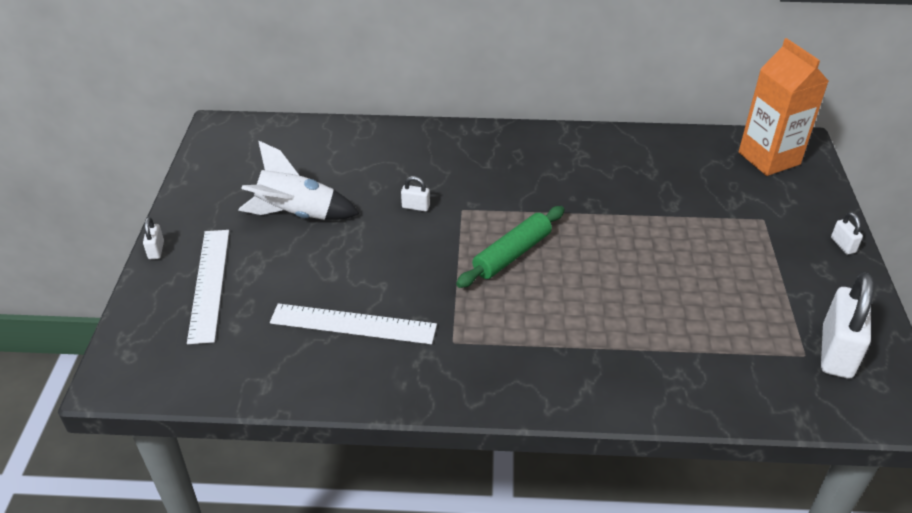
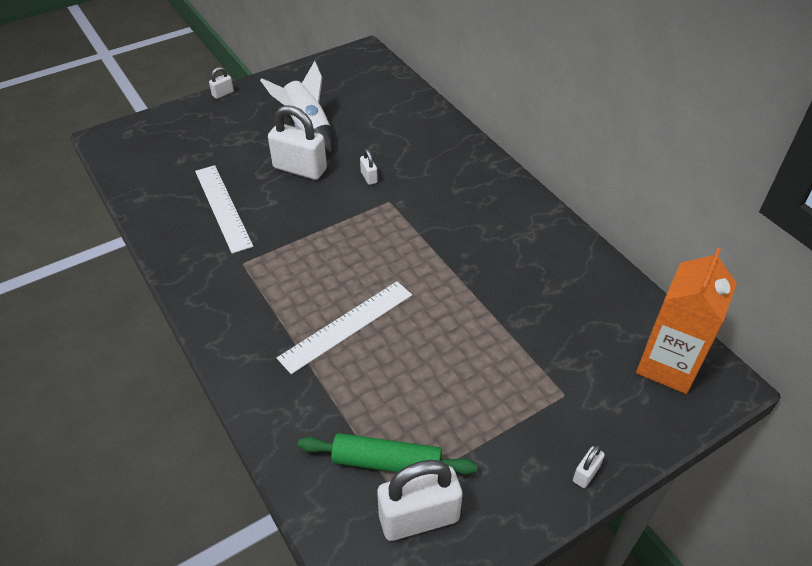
camera: 55 degrees right, 5 degrees up
(209, 284) = (210, 129): white ruler -> white ruler (346, 325)
(353, 245) = (300, 169): none -> white padlock
(512, 254) = (362, 251): green rolling pin -> green rolling pin (387, 462)

